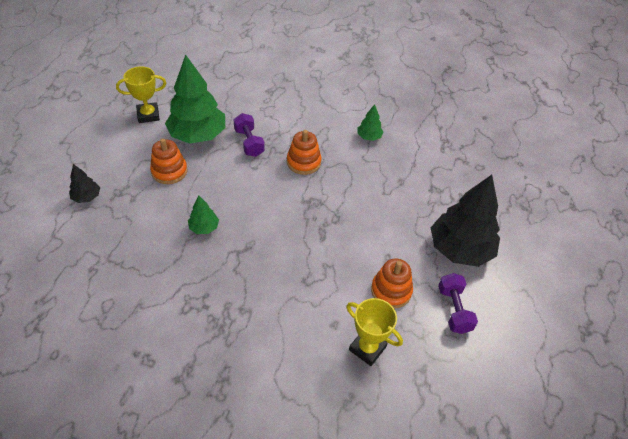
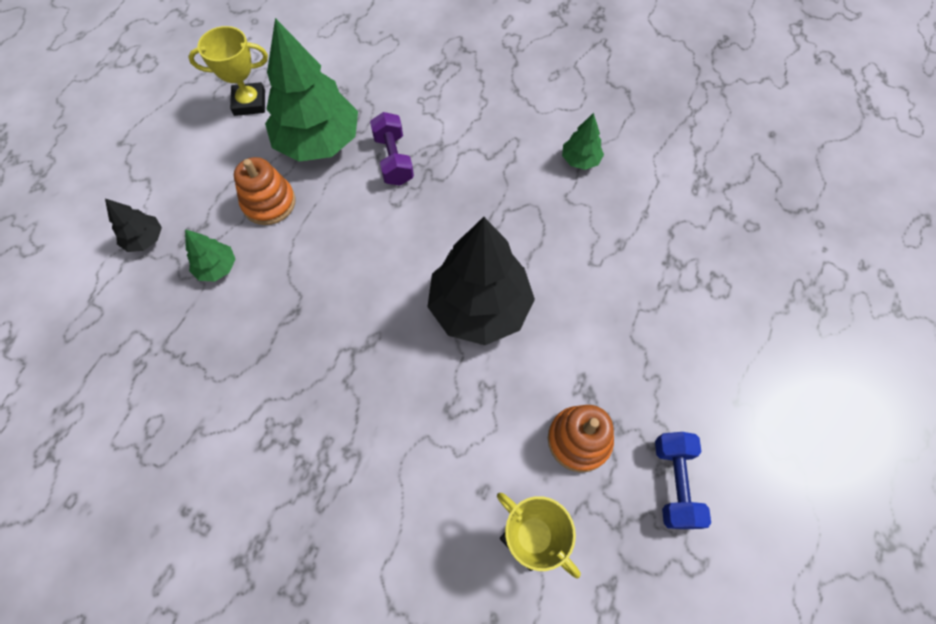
camera: 10 degrees right, 15 degrees up
(204, 227) = (308, 304): green tree -> green tree (217, 268)
(303, 162) = (472, 199): orange stacking toy -> none
(454, 309) = (674, 483): purple dumbbell -> blue dumbbell
(460, 249) = (699, 375): black tree -> black tree (479, 307)

